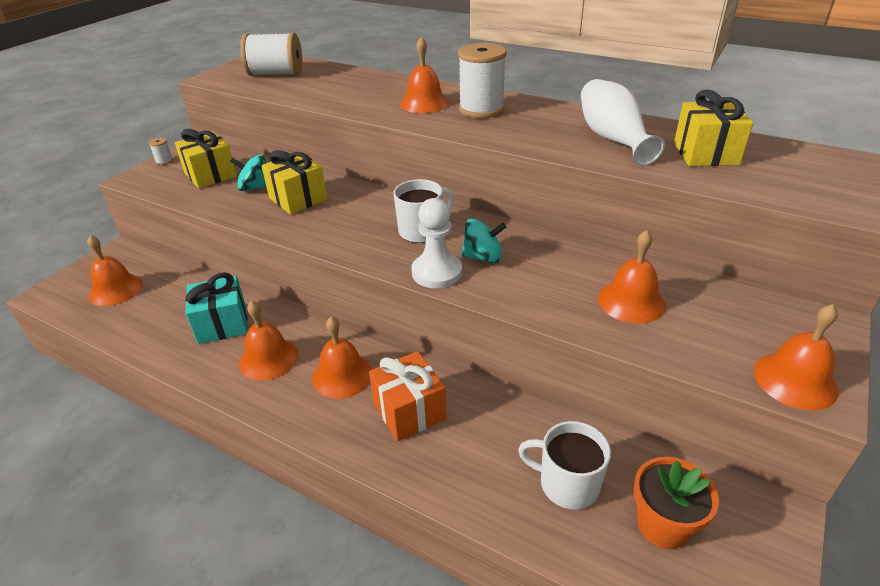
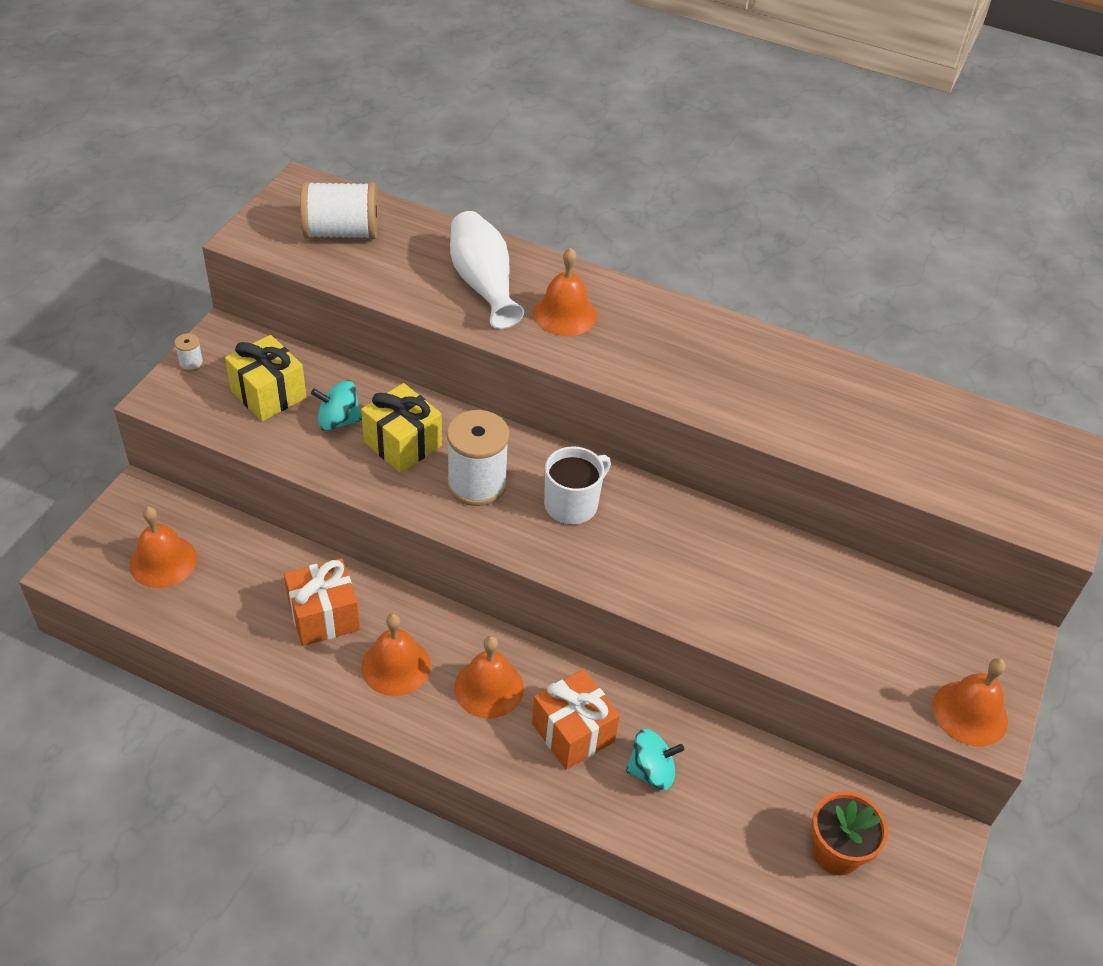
camera: 10 degrees left, 10 degrees up
(222, 324) = (324, 616): turquoise gift -> orange gift
(437, 272) = (599, 571): white pawn -> none
(481, 109) = (640, 331): white spool -> white spool (477, 484)
(483, 257) = (650, 548): turquoise spinning top -> turquoise spinning top (651, 771)
(567, 484) = (745, 812): white mug -> none
(613, 139) = (804, 398): white vase -> white vase (483, 284)
(631, 301) = (817, 614): orange bell -> none
(705, 154) = (908, 430): yellow gift -> none

